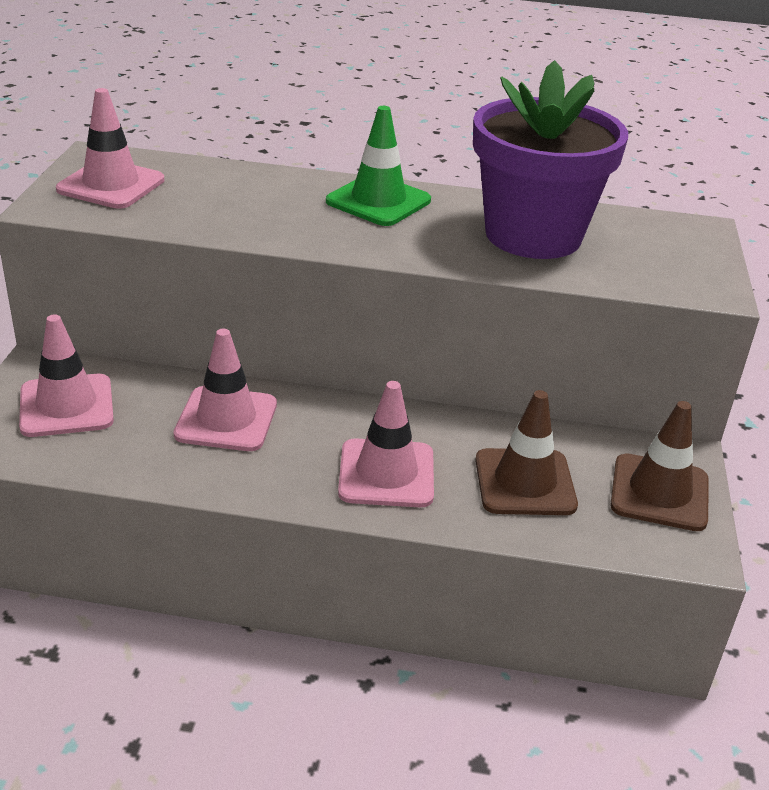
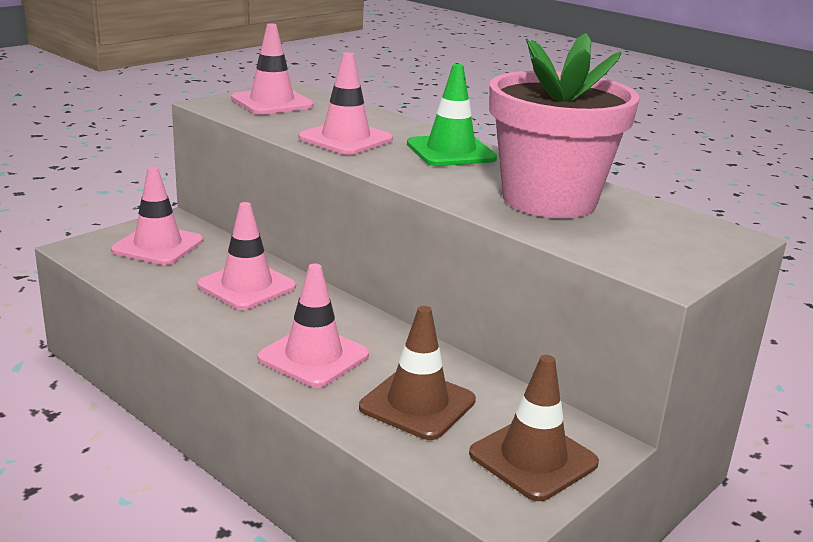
camera: 35 degrees right, 10 degrees down
(262, 216) = (345, 139): none -> pink traffic cone
(533, 235) = (549, 200): purple flower pot -> pink flower pot

